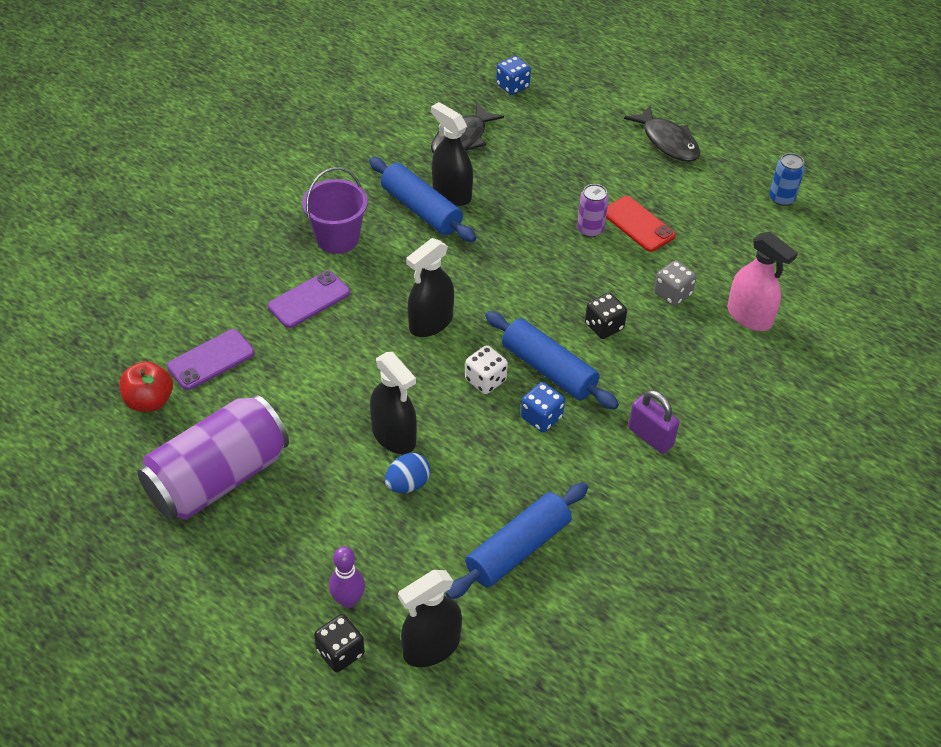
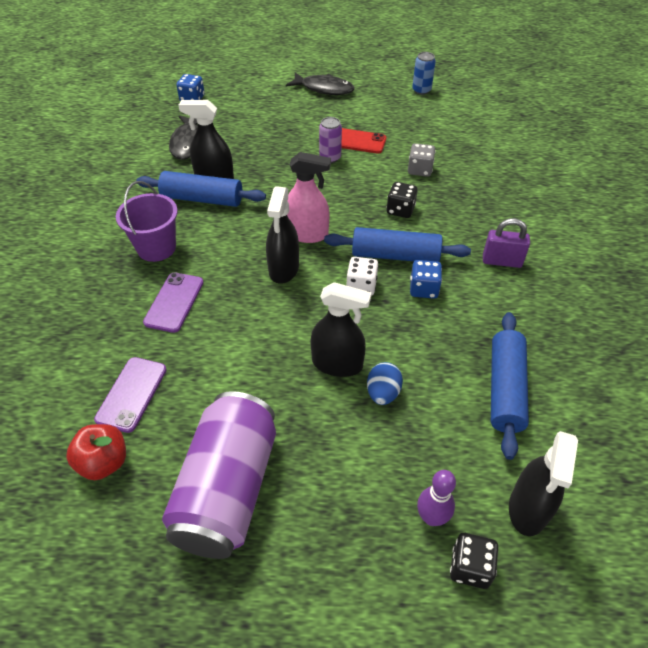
camera: 35 degrees left, 0 degrees up
(749, 316) = (476, 160): pink spray bottle -> pink spray bottle (307, 234)

